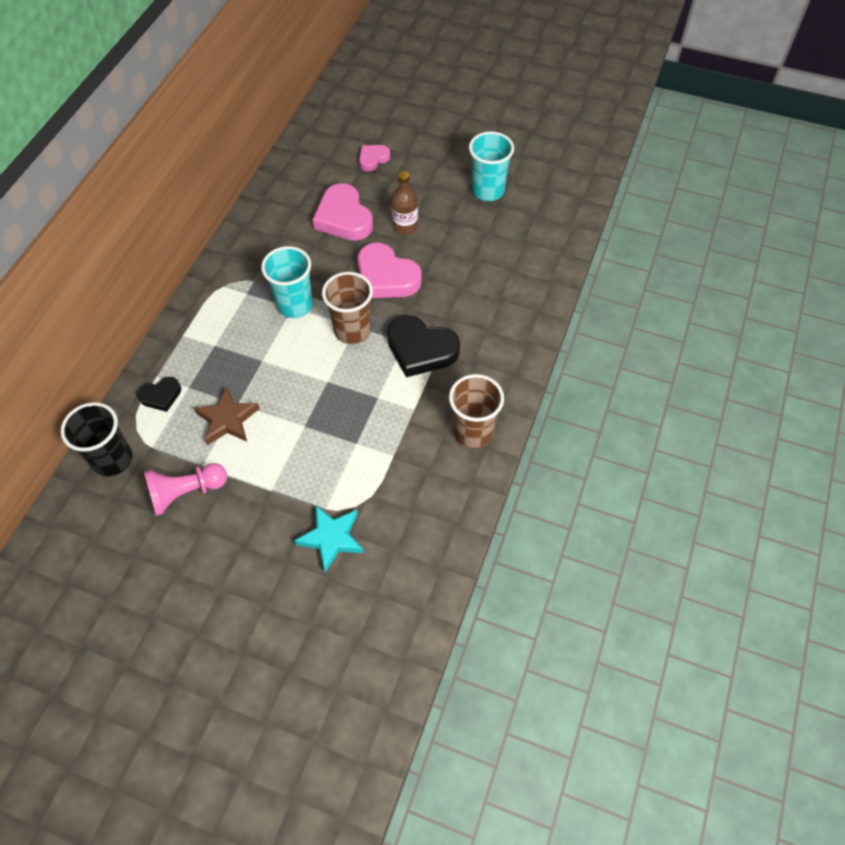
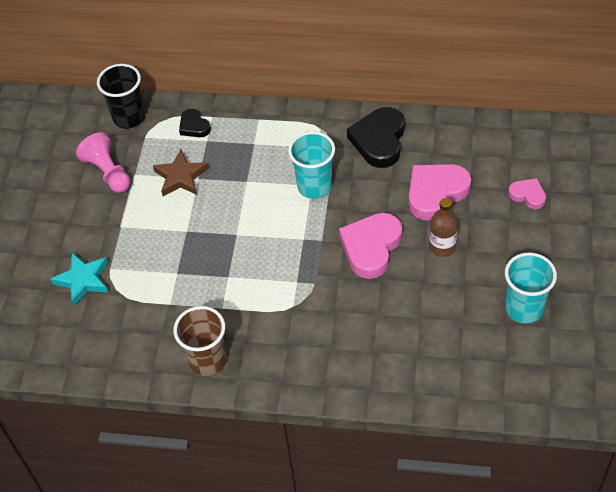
camera: 80 degrees right, 5 degrees down
(352, 330) = (298, 237): brown cup -> none
(421, 349) = (291, 297): black heart -> black heart (379, 140)

